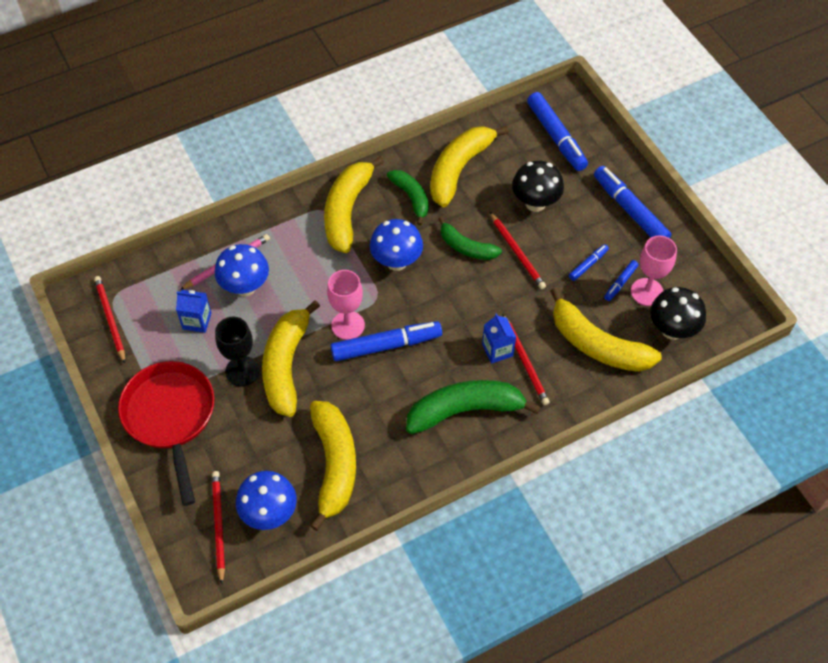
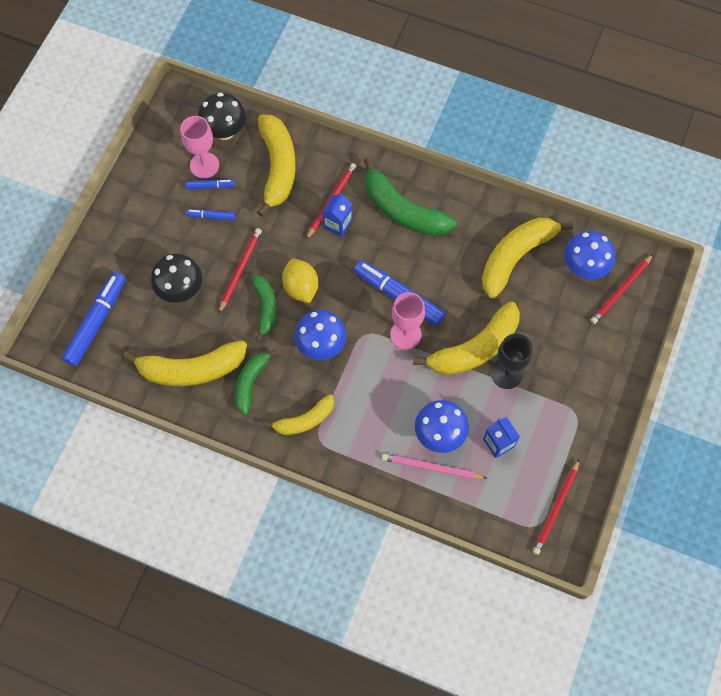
camera: 130 degrees left, 10 degrees up
(171, 417) = (584, 389): red pan -> none
(347, 211) = (305, 420): yellow banana -> yellow banana, size x0.60
(461, 282) = (301, 288): none -> yellow lemon
(630, 210) = (134, 222): blue marker -> none

